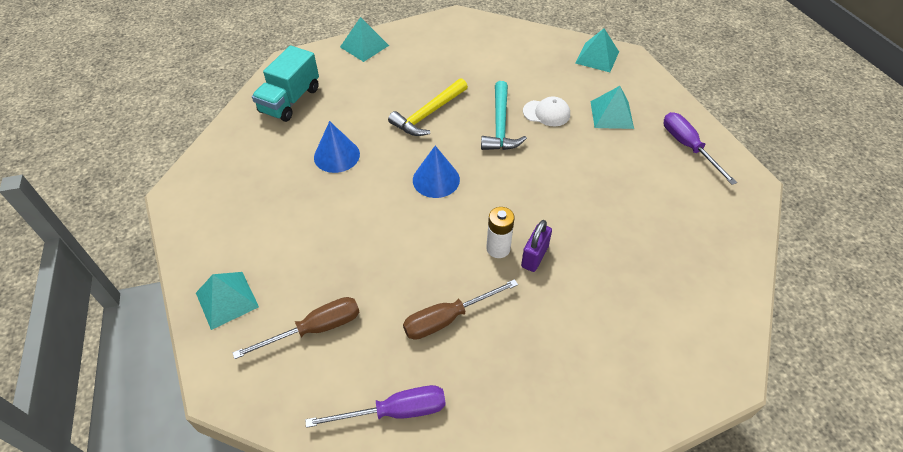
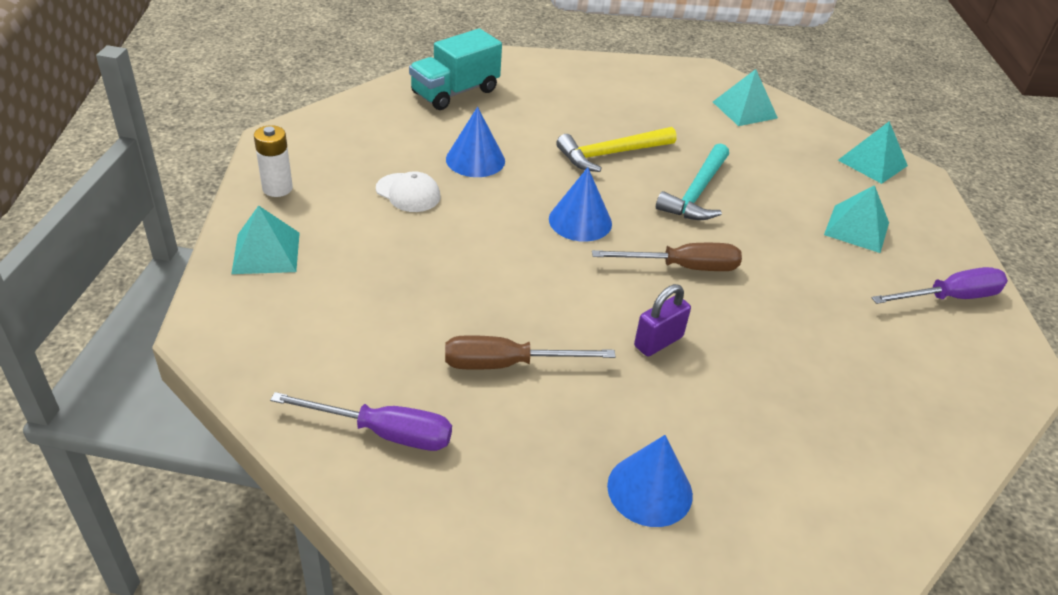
camera: 20 degrees right, 10 degrees down
(315, 329) = (343, 316): brown screwdriver -> brown screwdriver (682, 267)
(364, 46) = (574, 66): turquoise pyramid -> turquoise pyramid (744, 110)
(498, 248) = (615, 316): white battery -> white battery (277, 188)
(546, 113) = (766, 199): white cap -> white cap (408, 193)
(584, 373) = (650, 490): none -> blue cone
(688, 147) = (949, 298): purple screwdriver -> purple screwdriver turned 75 degrees clockwise

